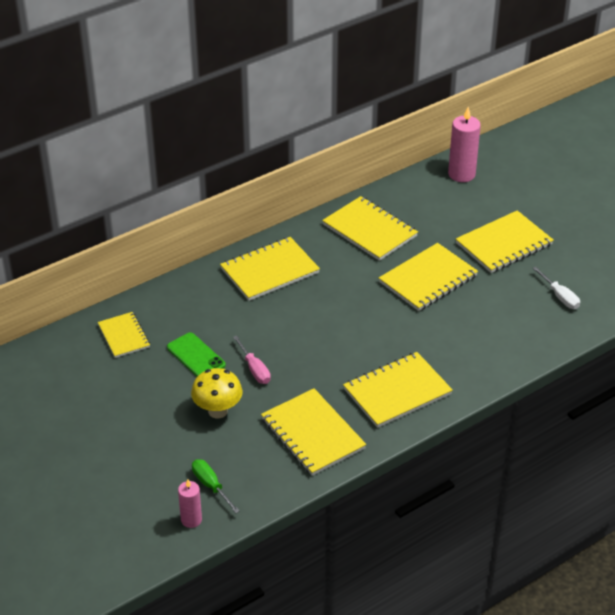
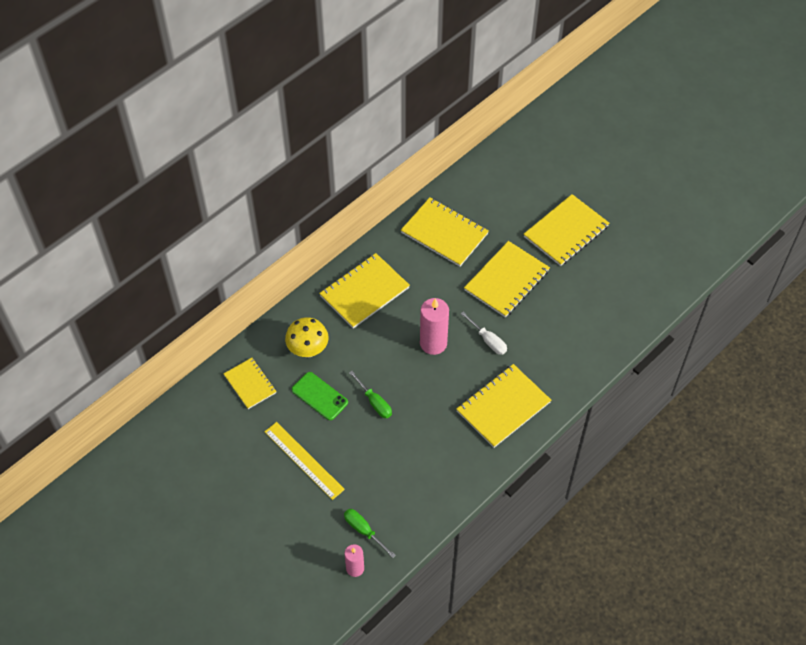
camera: 10 degrees left, 15 degrees up
(162, 411) = (304, 460): none -> yellow ruler
(218, 411) = (352, 452): yellow mushroom -> yellow mushroom (308, 350)
(254, 369) = (374, 402): pink screwdriver -> green screwdriver
(312, 434) = (439, 463): yellow notebook -> none
(461, 174) = (514, 157): pink candle -> pink candle (433, 343)
(560, 296) = (624, 283): white screwdriver -> white screwdriver (488, 340)

